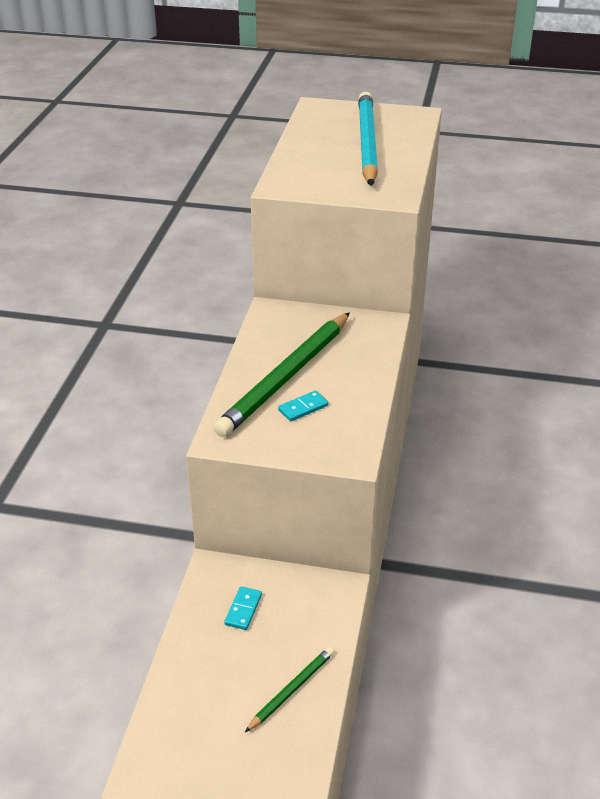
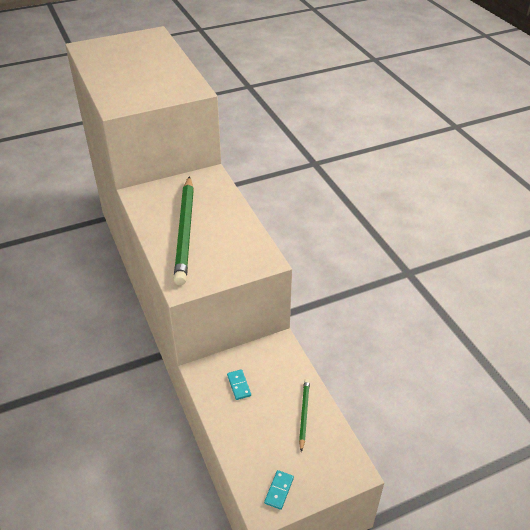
camera: 35 degrees left, 5 degrees up
(303, 408) = (213, 245): turquoise domino -> turquoise domino (279, 490)
(367, 143) = (142, 61): turquoise pencil -> none

